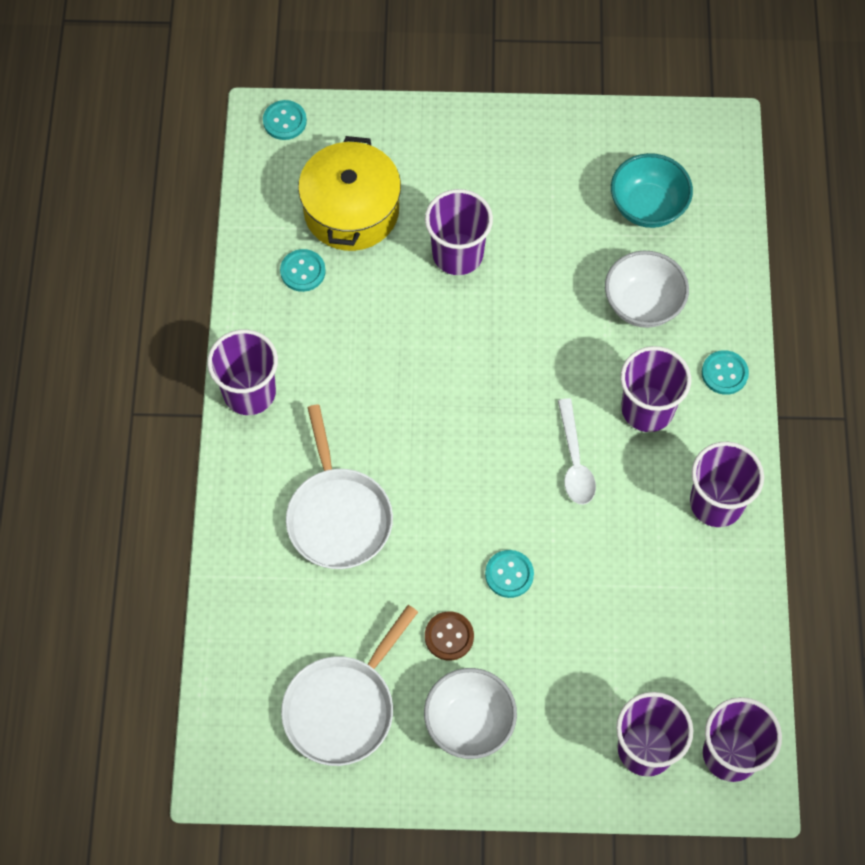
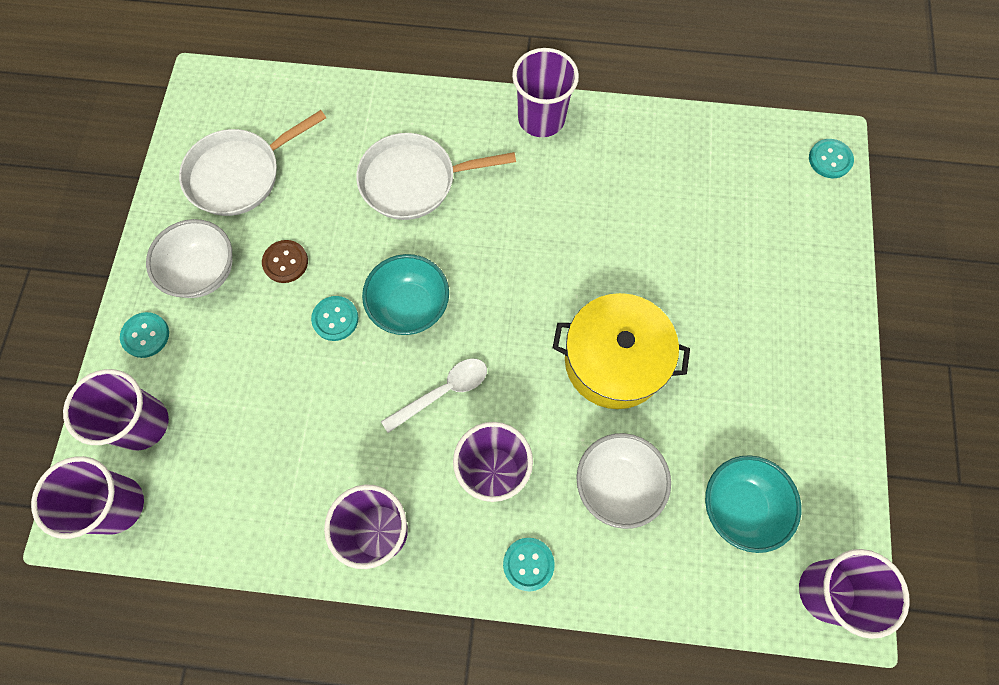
camera: 95 degrees right, 5 degrees up
(303, 271) = (663, 166): turquoise button -> turquoise button (145, 335)
(343, 707) = (239, 174): white pan -> white pan turned 75 degrees counterclockwise
(351, 210) = (730, 211): yellow pot -> yellow pot (614, 361)
(457, 254) = (681, 303): purple cup -> purple cup (826, 591)
(488, 502) = (410, 307): none -> turquoise bowl
(574, 461) = (443, 392): white spoon -> white spoon turned 150 degrees clockwise

